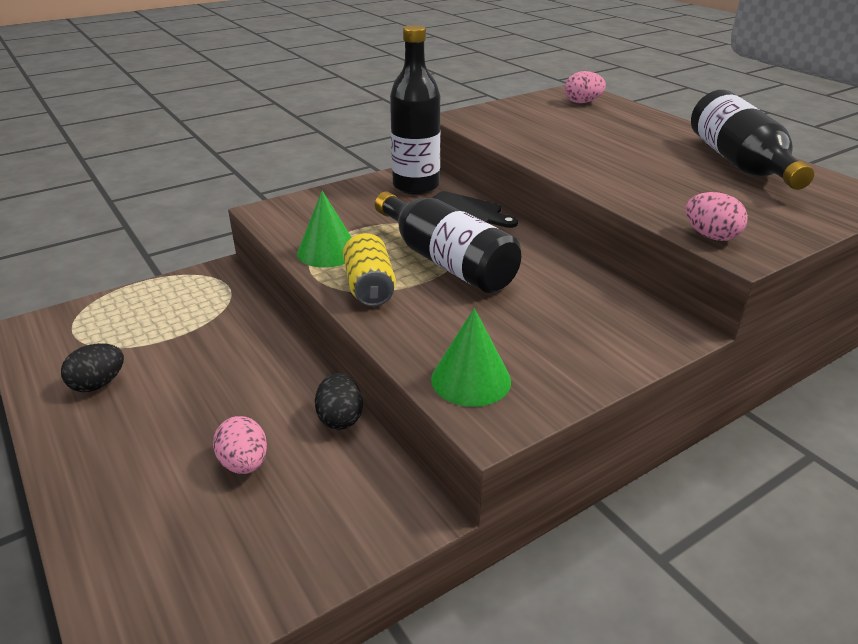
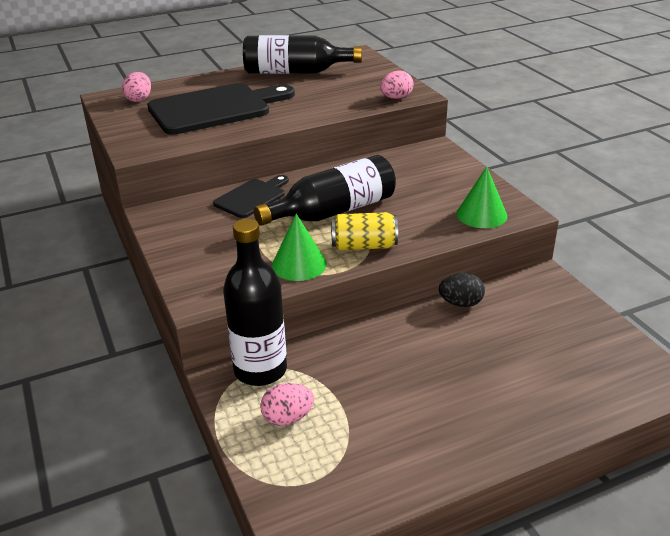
camera: 80 degrees left, 0 degrees up
(98, 384) = (406, 442): black egg -> none
(244, 463) = (507, 346): pink egg -> pink egg (288, 418)
(416, 186) = (186, 215): black bottle -> black bottle (260, 370)
(584, 135) = (215, 108): none -> black cutting board

